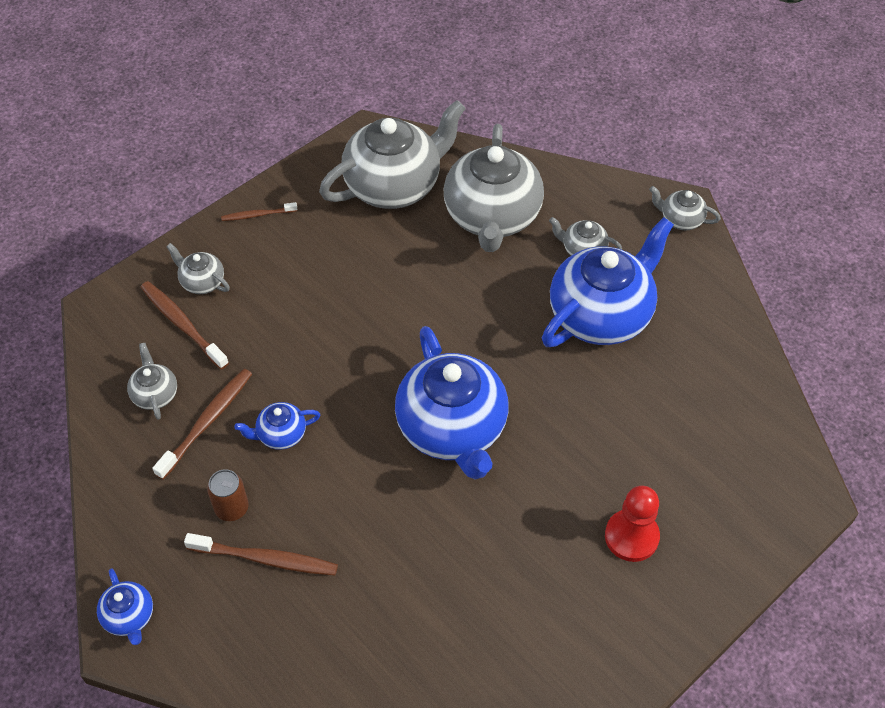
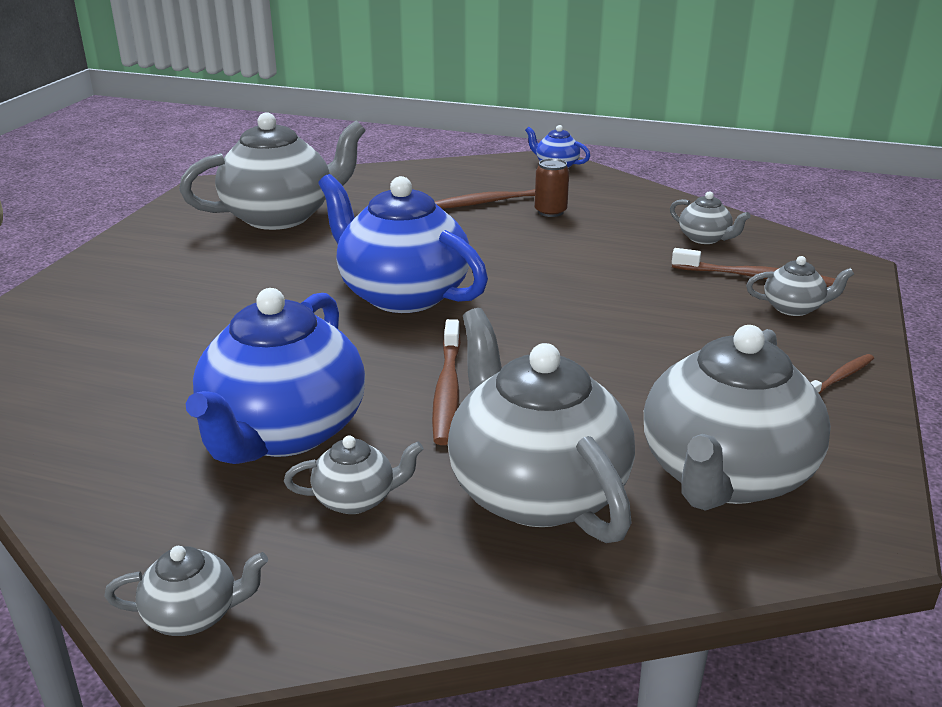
camera: 150 degrees right, 25 degrees down
(207, 422) = (636, 238): brown toothbrush -> brown toothbrush (447, 390)
(281, 434) = (563, 249): blue teapot -> none
(487, 633) = (280, 216): none -> grey teapot
(631, 536) = (167, 285): red pawn -> none

